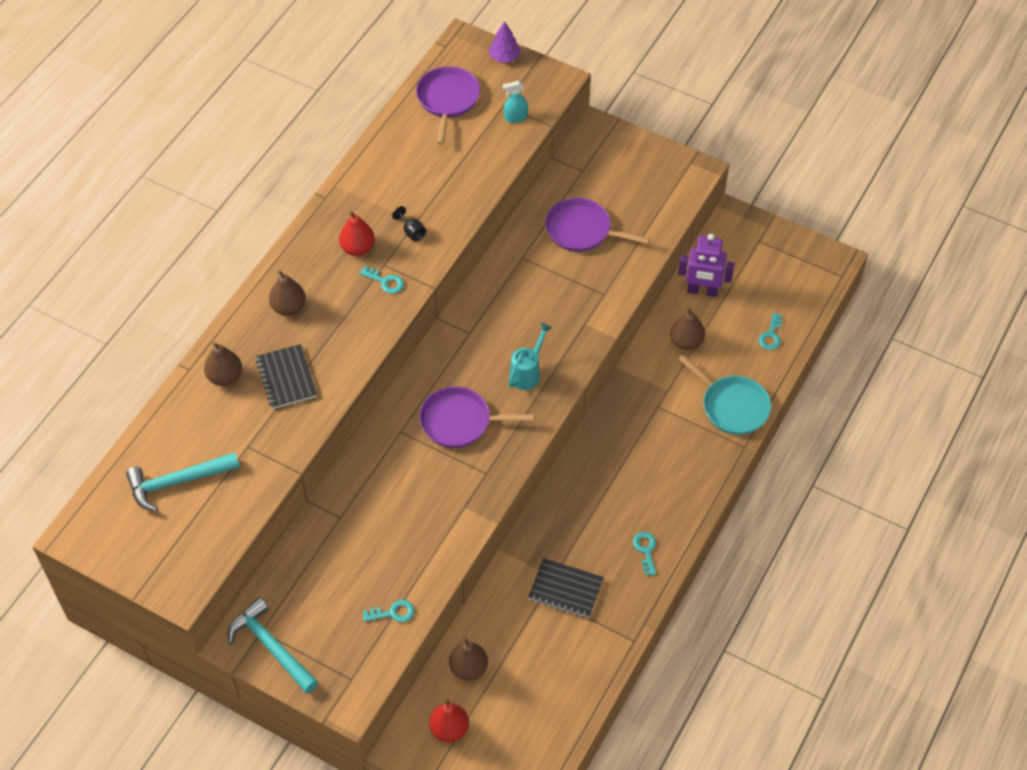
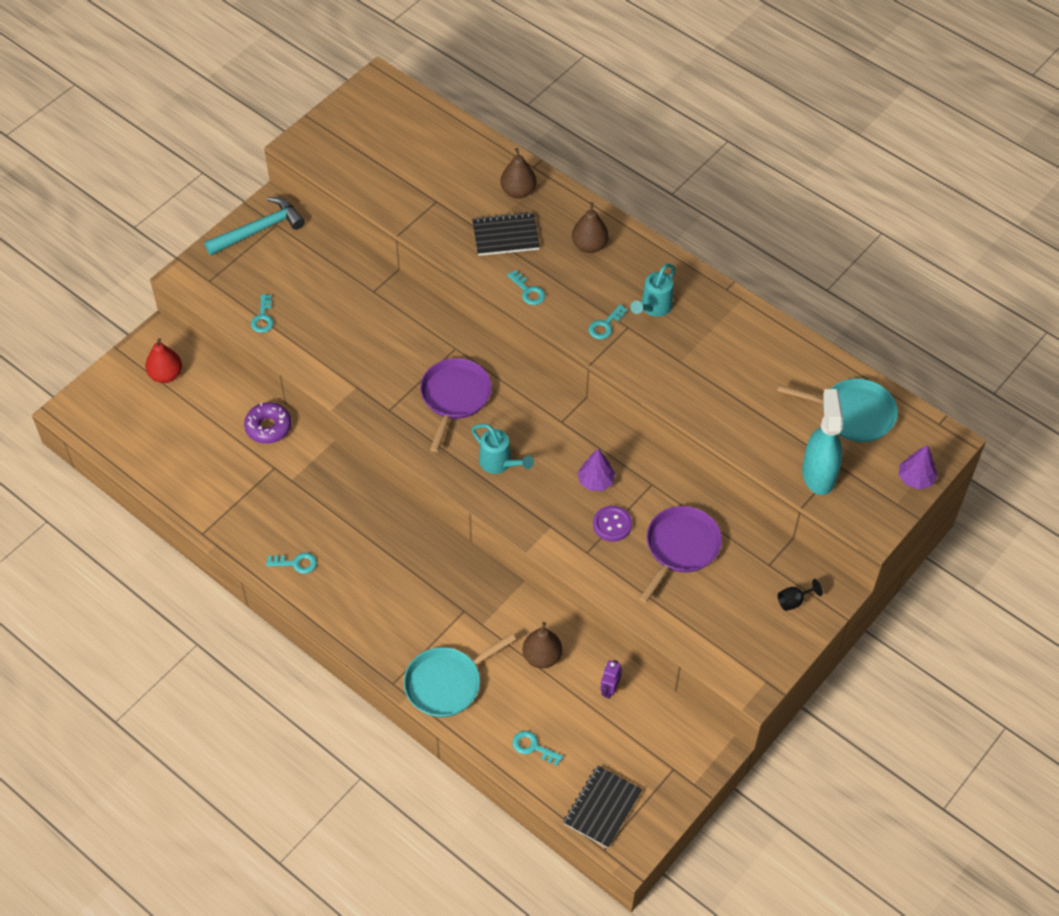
camera: 100 degrees right, 0 degrees up
(177, 482) = (412, 150): turquoise hammer -> none
(355, 348) = (528, 291): none -> turquoise key
(358, 248) = (653, 308): red pear -> turquoise watering can
(411, 232) = (667, 355): black goblet -> black goblet (794, 601)
(447, 100) = (853, 414): purple pan -> turquoise pan
(468, 668) = (219, 397): brown pear -> none
(496, 612) = (268, 427): none -> purple donut
(515, 117) = (818, 474): turquoise spray bottle -> turquoise spray bottle, size x1.89
(529, 298) = (596, 481): none -> purple tree
(565, 589) = (274, 487): black notebook -> black notebook (602, 808)
(571, 280) = (612, 524): none -> purple button
(702, 291) = (609, 689): purple robot -> purple robot, size x0.54

